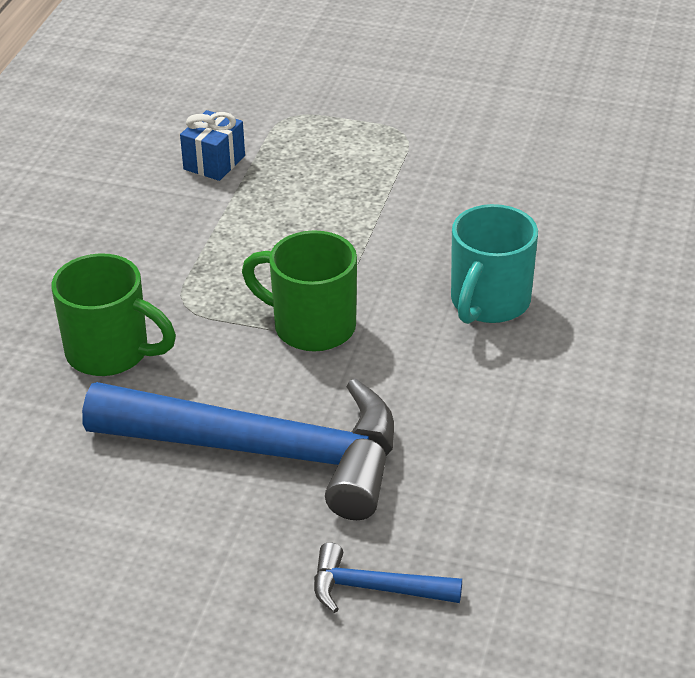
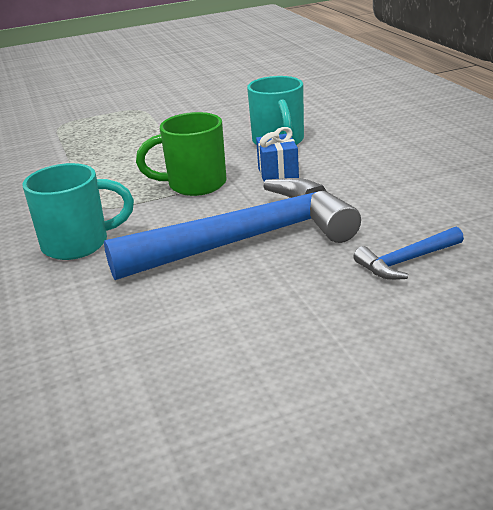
camera: 35 degrees left, 10 degrees down
(111, 353) = (78, 244): green mug -> turquoise mug
(214, 162) = (38, 152): blue gift -> blue gift (278, 174)

